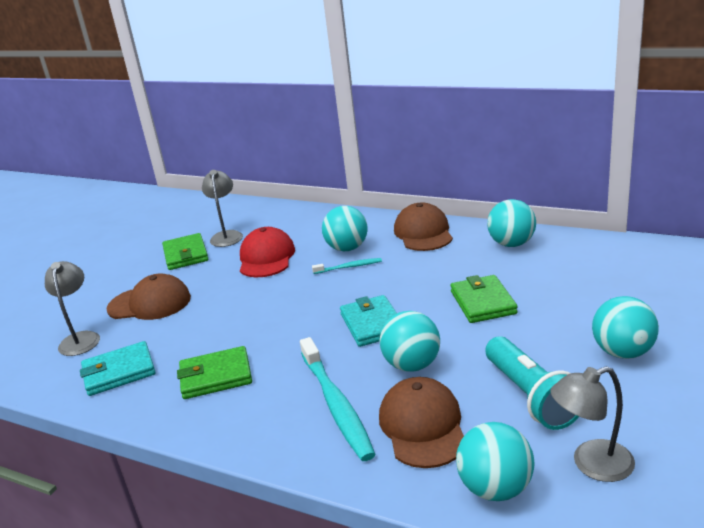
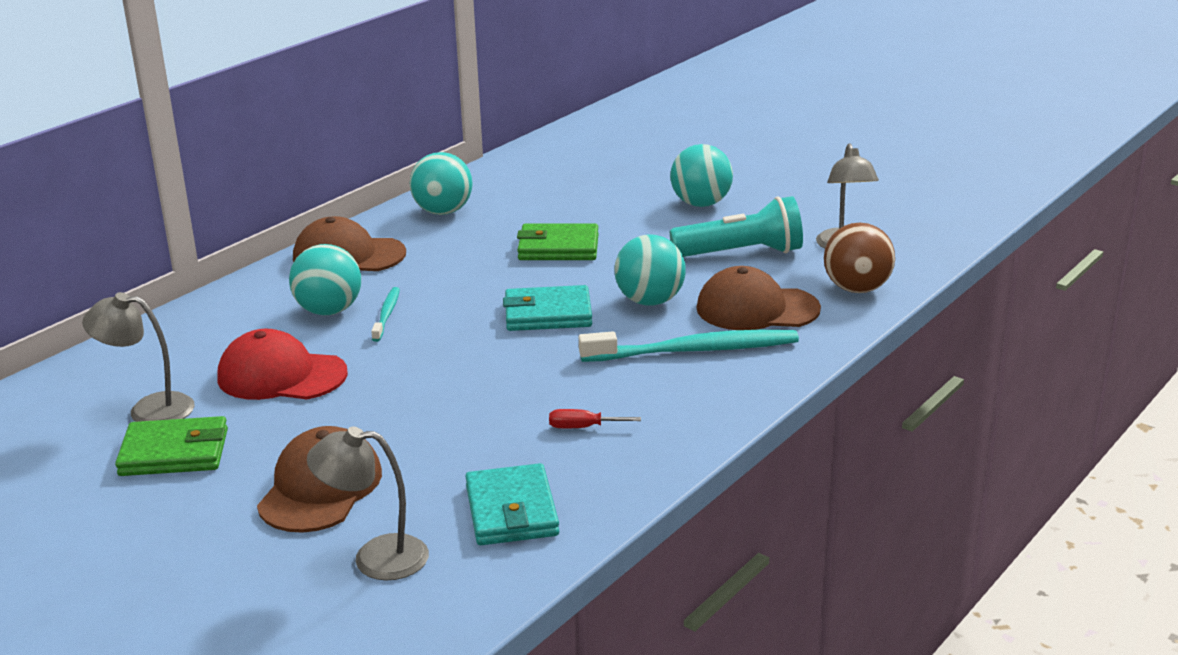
camera: 80 degrees left, 0 degrees up
(216, 376) = (583, 427): green wallet -> red screwdriver
(495, 488) = (856, 289): turquoise ball -> brown ball

